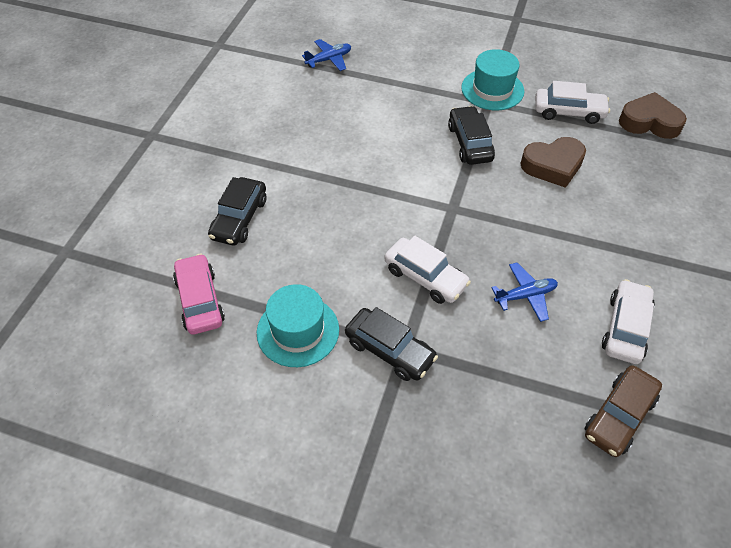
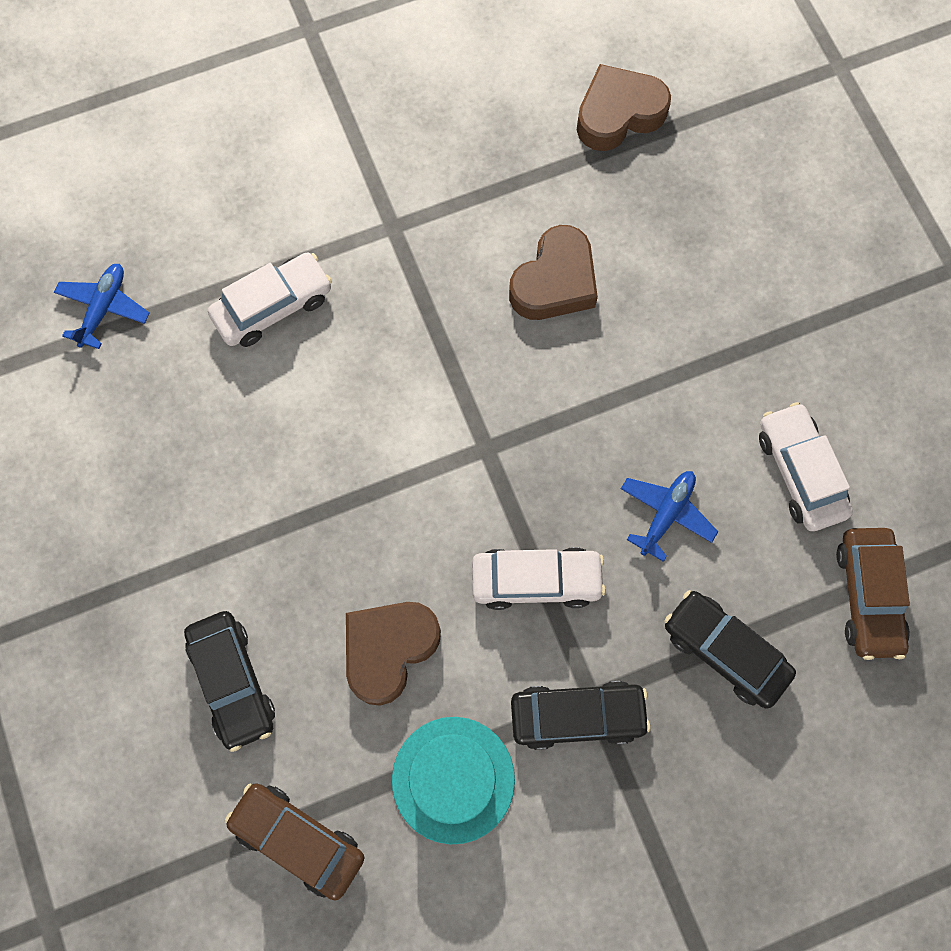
camera: 40 degrees left, 20 degrees up
(200, 300) = (298, 840): pink car -> brown car
(322, 255) = (389, 650): none -> brown heart
(470, 143) = (424, 321): black car -> black car (725, 651)
(492, 89) = (380, 199): turquoise hat -> none
(569, 112) = (508, 169): white car -> white car (273, 306)

